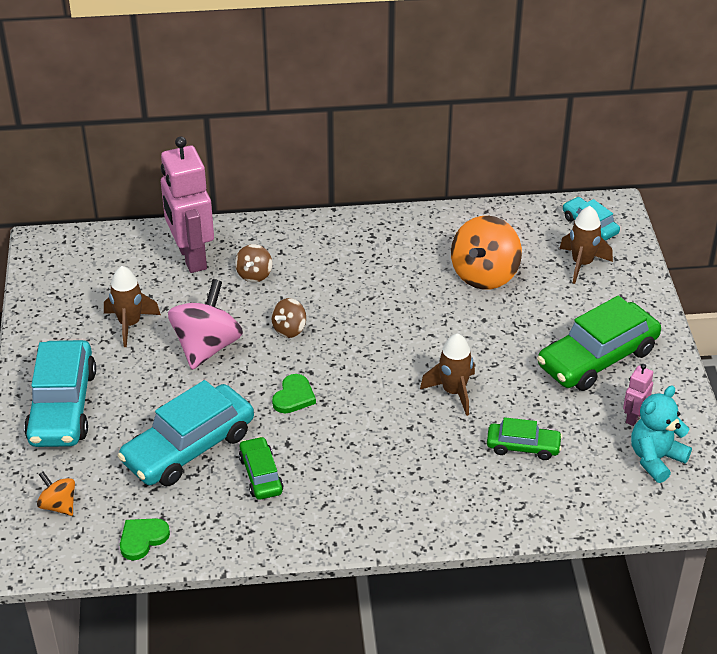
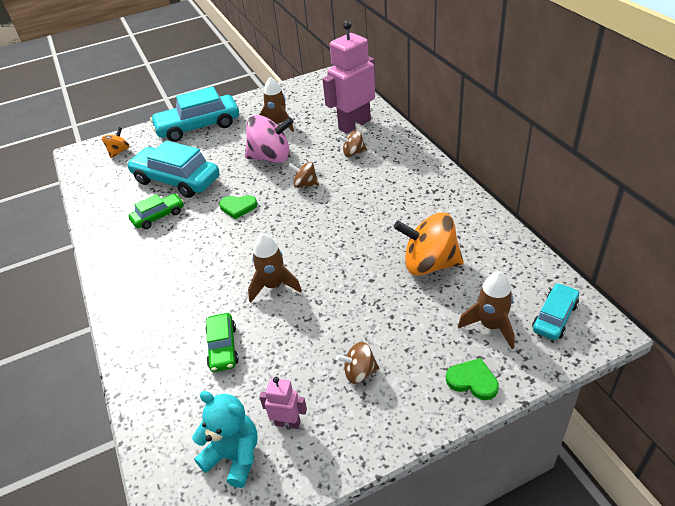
camera: 75 degrees right, 0 degrees up
(142, 539) = (96, 188): green heart -> green heart (472, 381)
(597, 358) = (359, 372): green car -> brown spinning top

